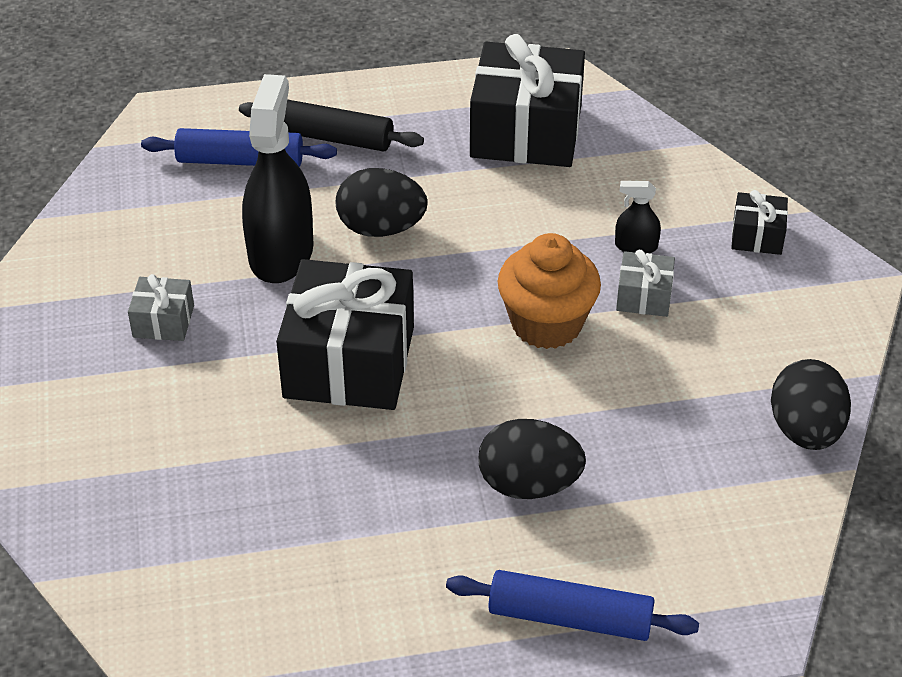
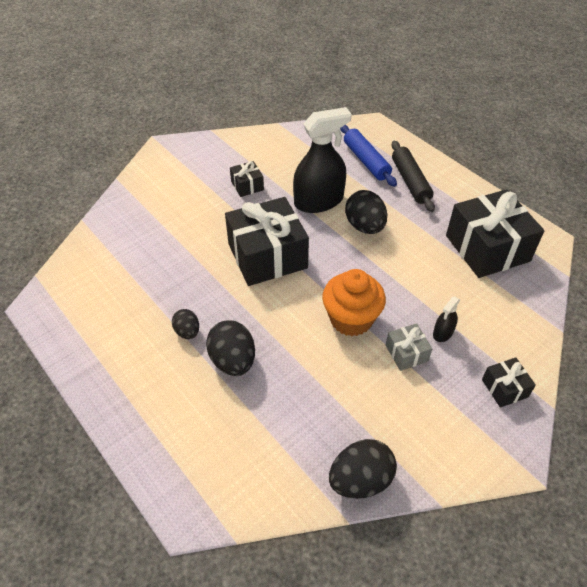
camera: 60 degrees right, 5 degrees up
(163, 321) = (247, 186): grey gift -> black gift
(432, 519) = (187, 332): none -> black egg
(570, 617) = (154, 417): blue rolling pin -> none
(636, 246) = (443, 333): black spray bottle -> black spray bottle turned 120 degrees counterclockwise

